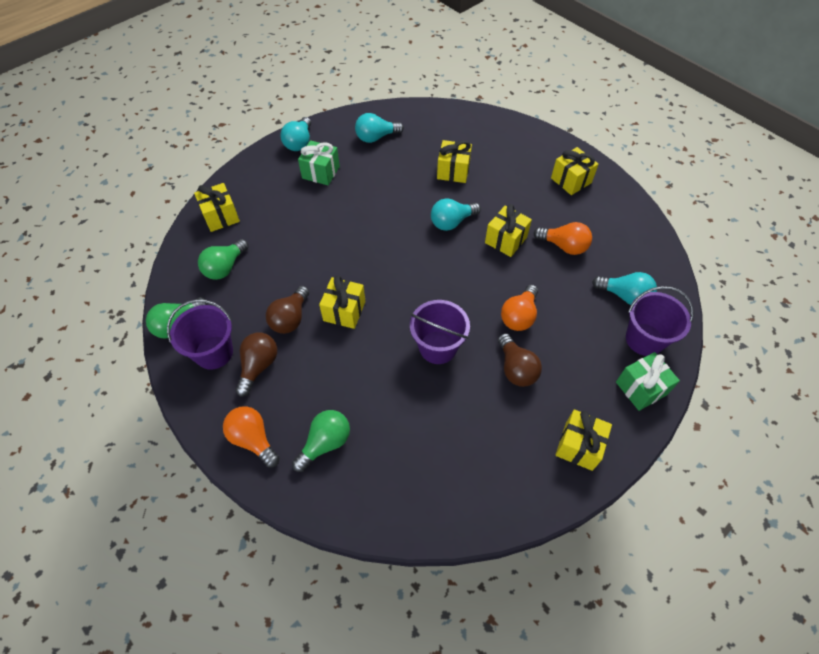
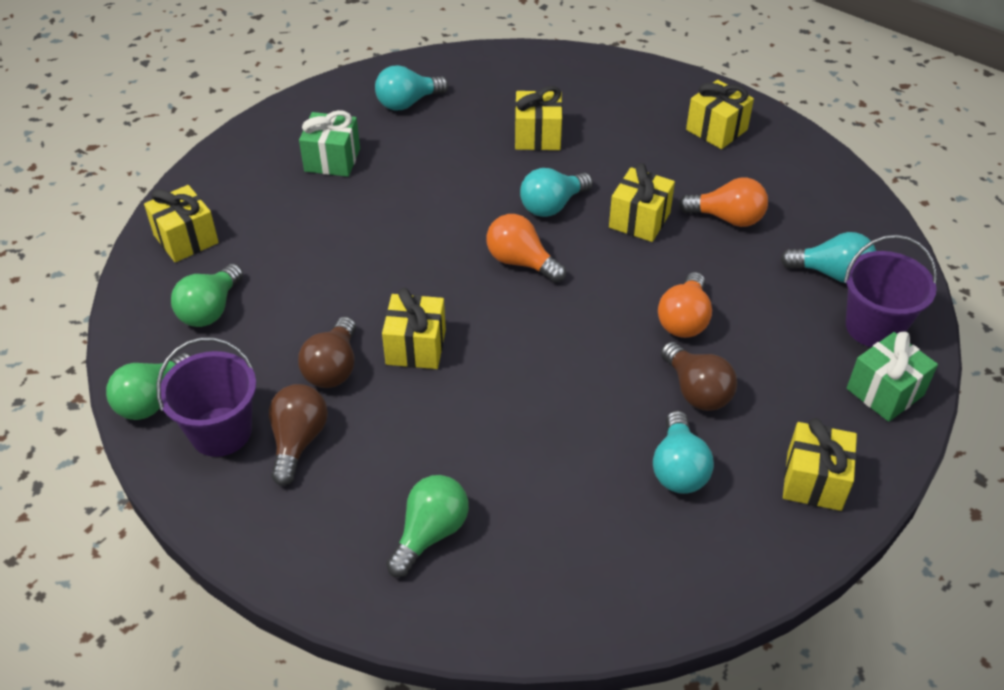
camera: 10 degrees left, 10 degrees down
(253, 439) = (314, 545): orange light bulb -> orange light bulb (521, 262)
(299, 143) = (288, 122): turquoise light bulb -> turquoise light bulb (678, 468)
(438, 347) = (572, 378): purple bucket -> none

